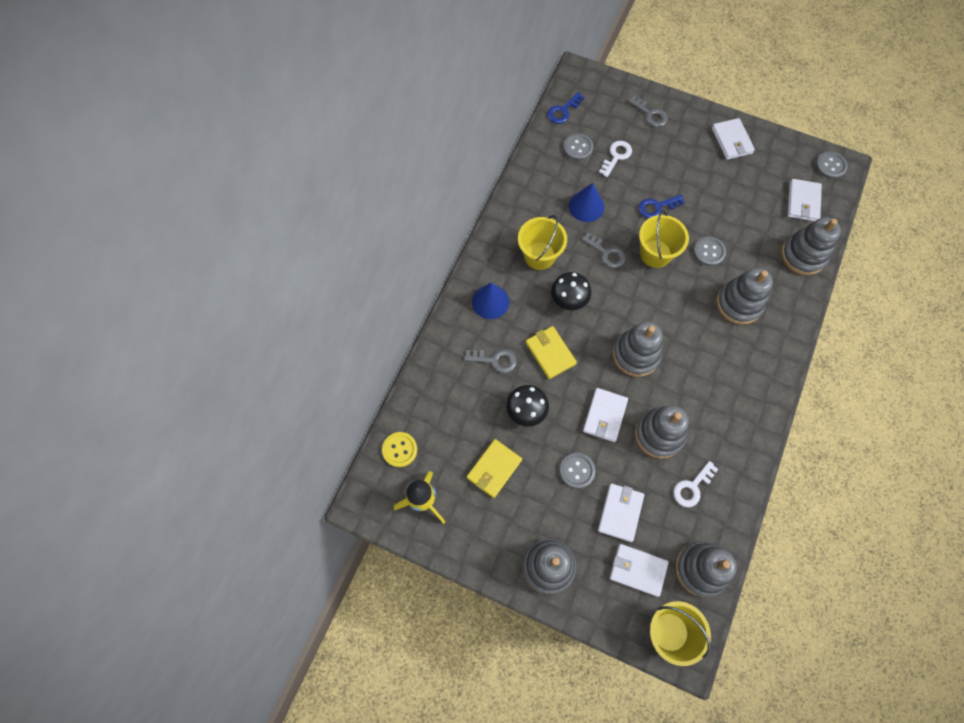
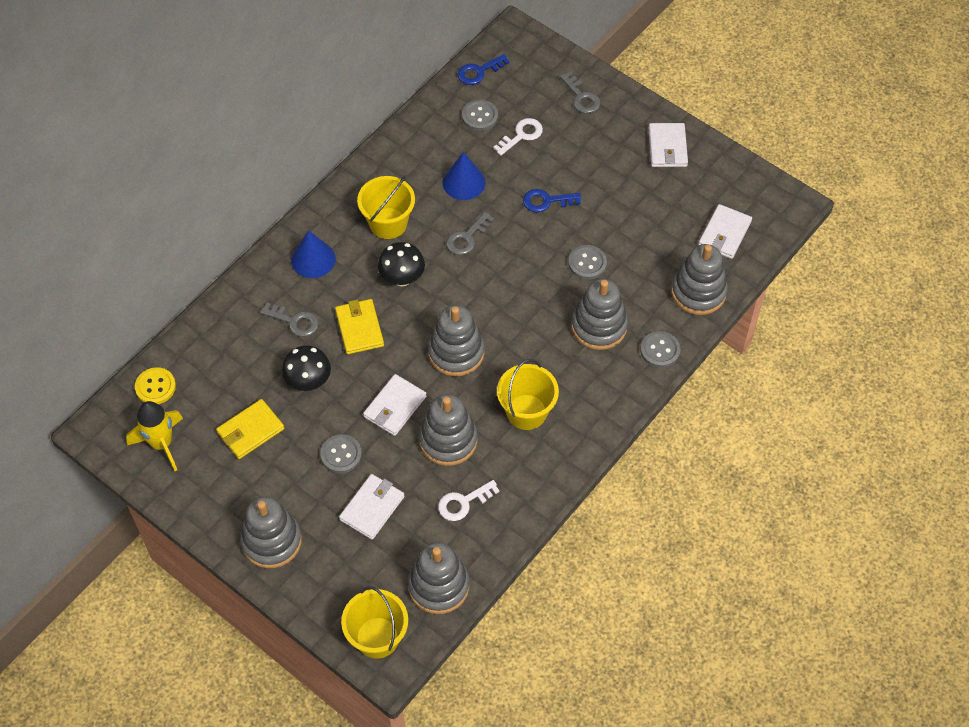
camera: 15 degrees right, 10 degrees down
(606, 253) = (467, 238): grey key -> grey key turned 75 degrees clockwise
(637, 570) = (368, 569): white wallet -> none
(655, 253) = (523, 251): yellow bucket -> yellow bucket (526, 412)
(830, 166) = (776, 201): grey button -> grey button (660, 350)

